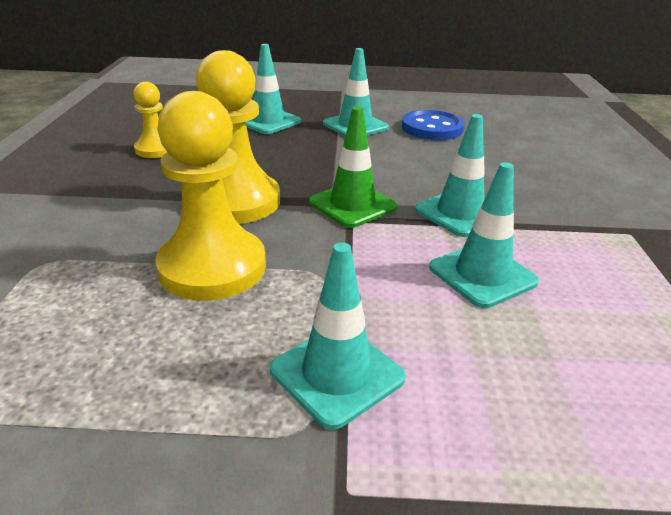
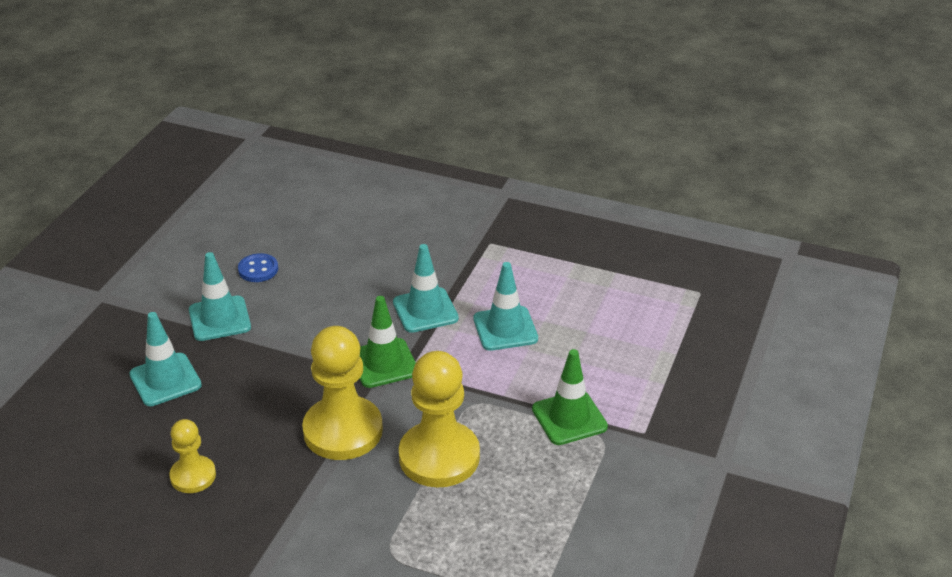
camera: 70 degrees left, 5 degrees up
(337, 374) = (569, 418): turquoise traffic cone -> green traffic cone
(432, 128) = (258, 269): blue button -> blue button, size x0.62

